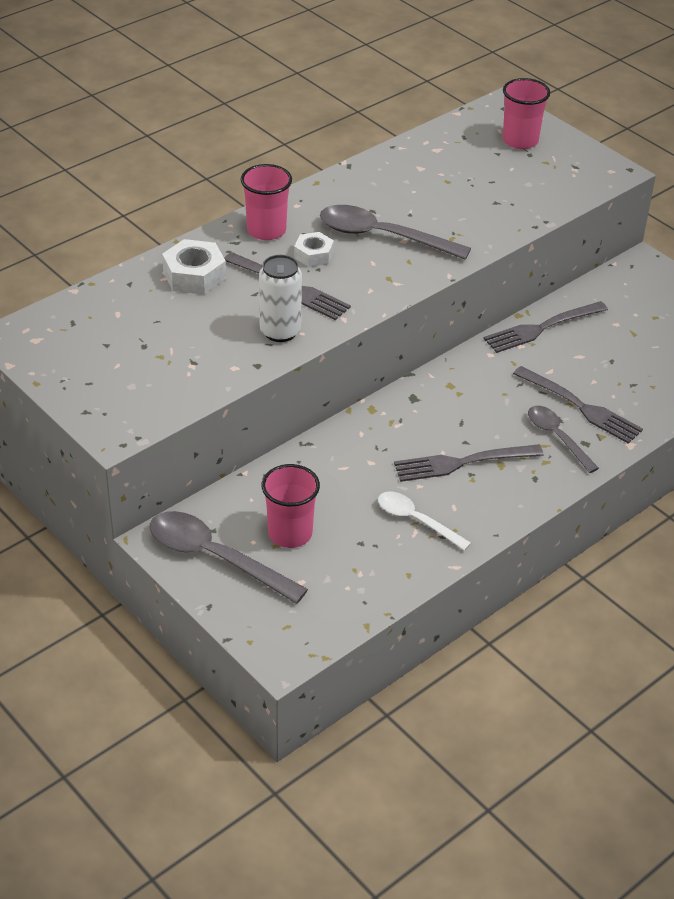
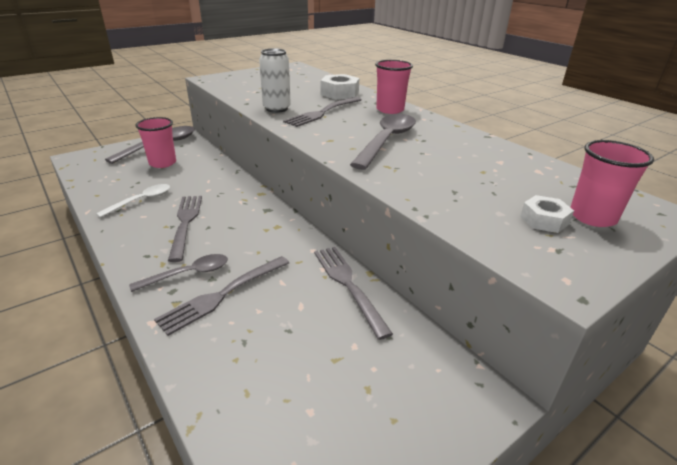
camera: 95 degrees right, 10 degrees down
(313, 255) = (361, 120): white nut -> white nut (544, 220)

